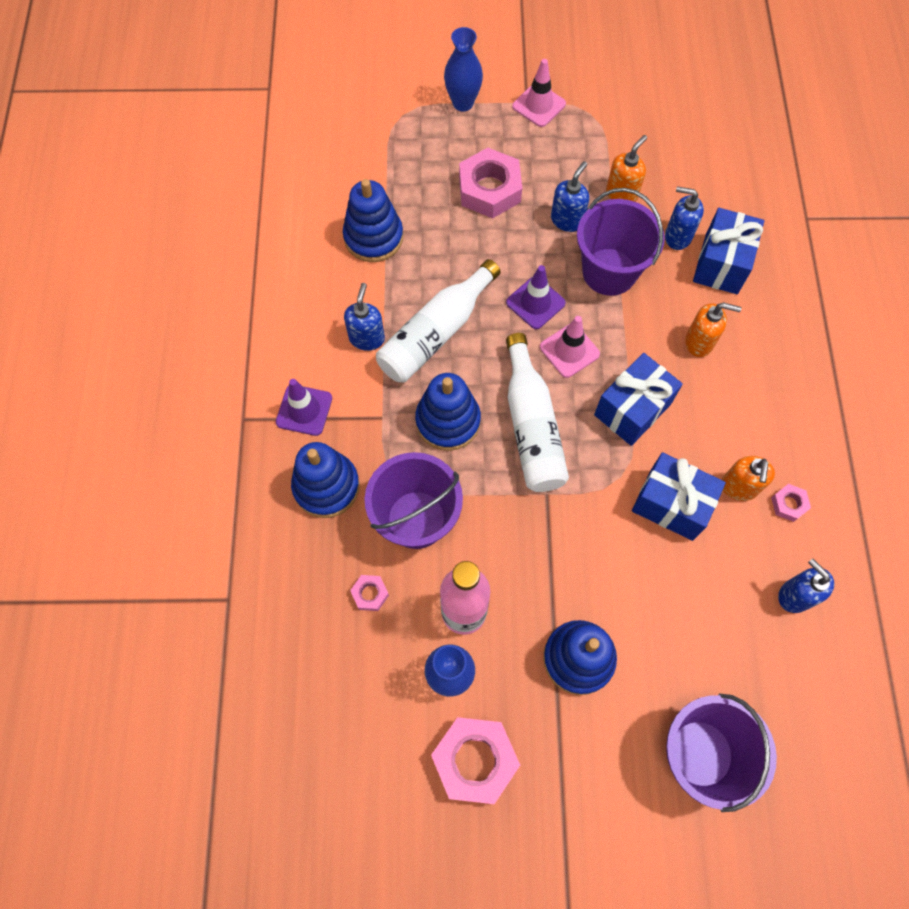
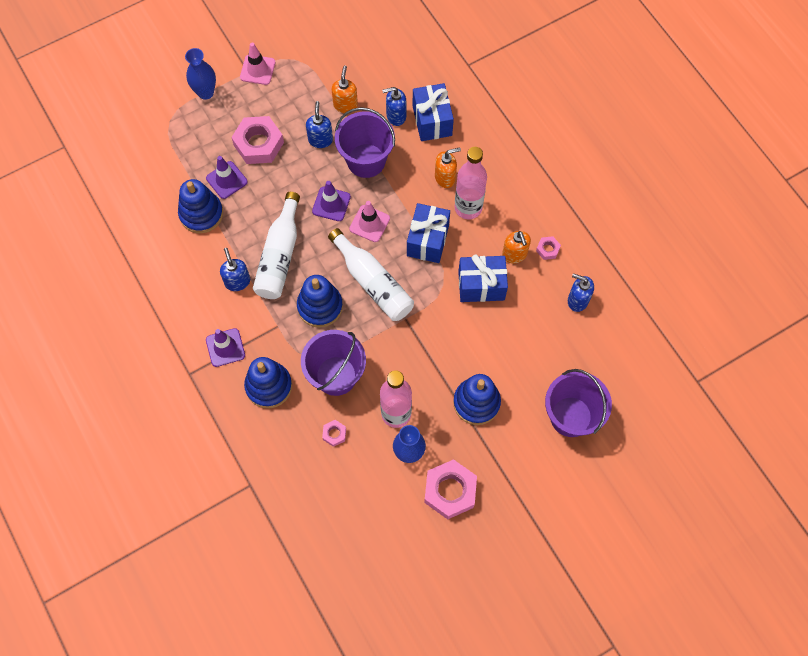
camera: 30 degrees left, 0 degrees up
(427, 213) = (226, 180): none -> purple traffic cone
(709, 395) = (468, 208): none -> pink bottle

